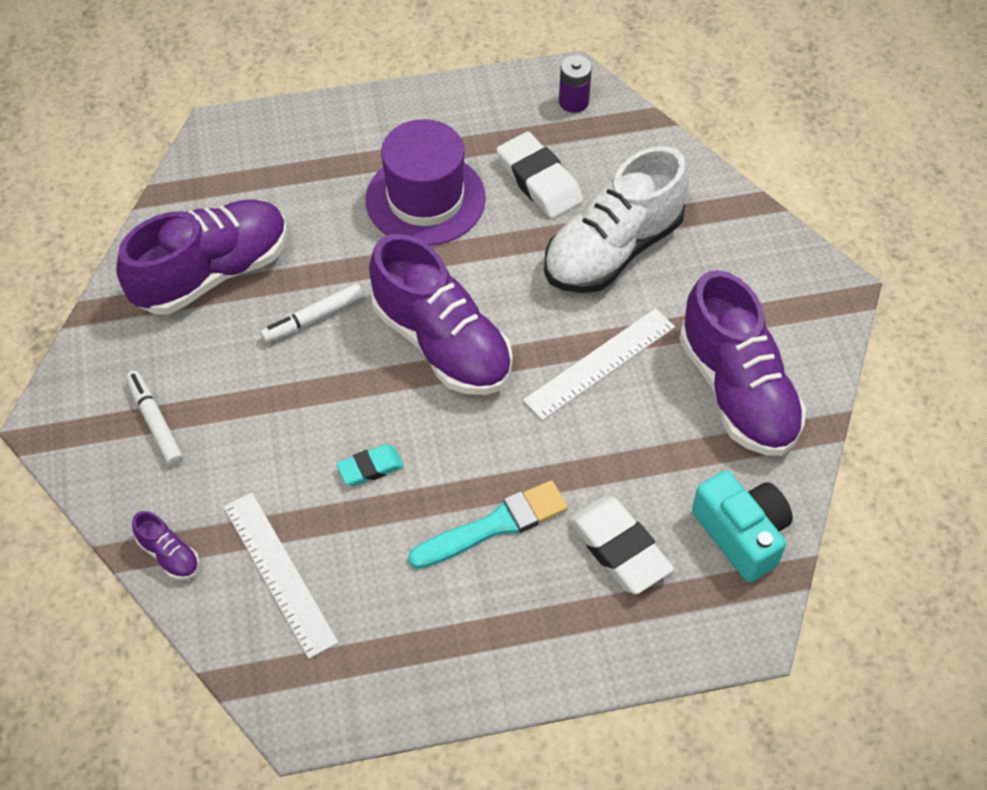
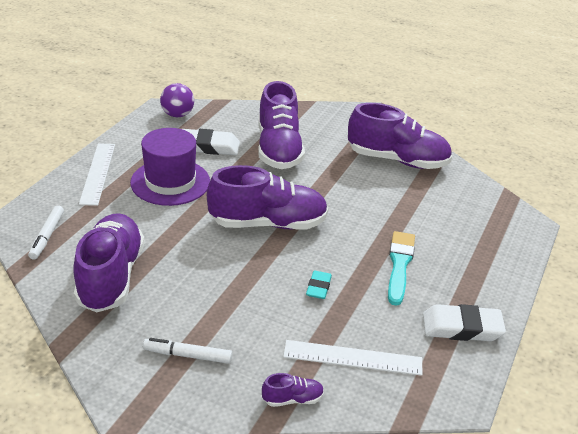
camera: 55 degrees left, 20 degrees down
(313, 318) = (195, 256): white marker -> white marker (47, 236)
(573, 102) = (177, 115): purple battery -> purple ball
(600, 363) = (339, 186): white ruler -> white ruler (97, 173)
(613, 250) = (278, 149): white shoe -> purple shoe
(619, 548) = (451, 235): white eraser -> white eraser (461, 328)
(741, 534) = (475, 198): turquoise camera -> none

